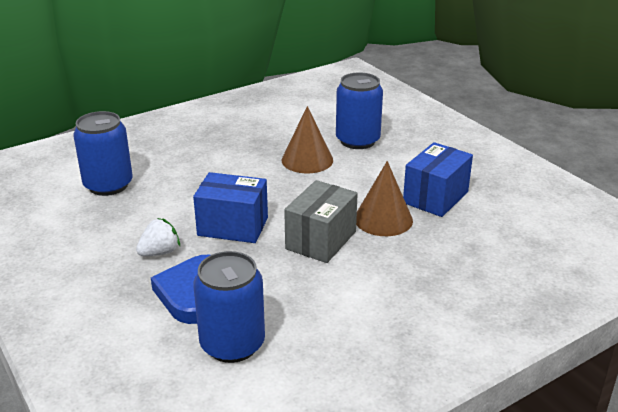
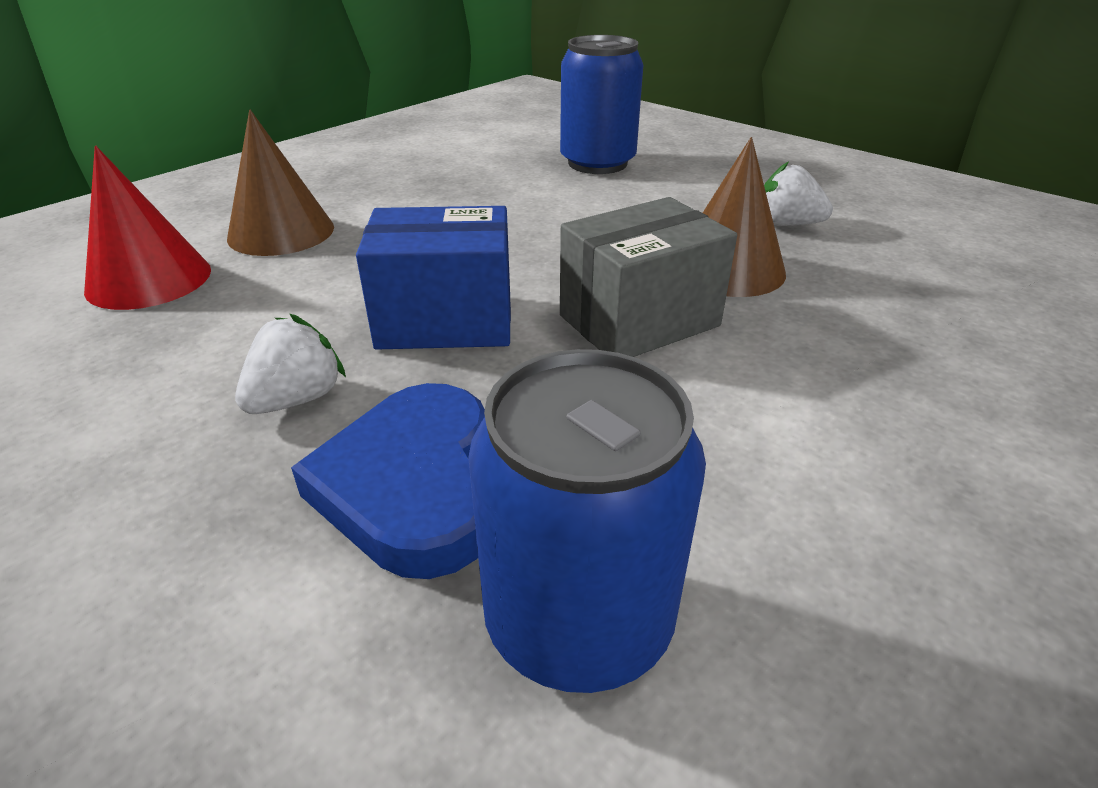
camera: 15 degrees left, 5 degrees up
(108, 185) = (149, 279): blue can -> red cone
(307, 160) = (530, 196): brown cone -> brown cone (281, 232)
(321, 240) = (639, 320): grey box -> grey box turned 45 degrees clockwise
(435, 197) = (786, 224): blue box -> white strawberry

